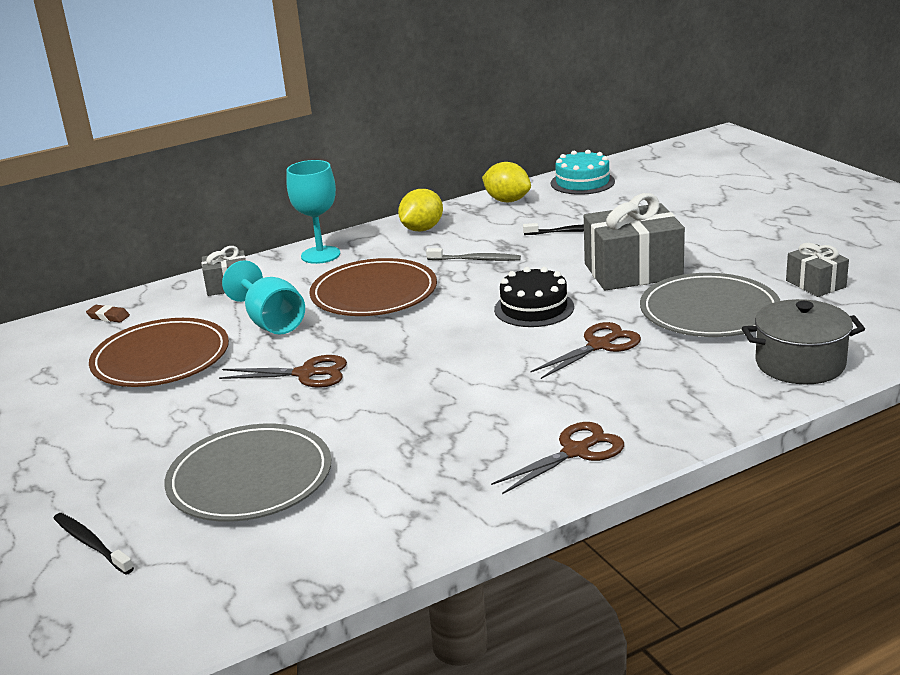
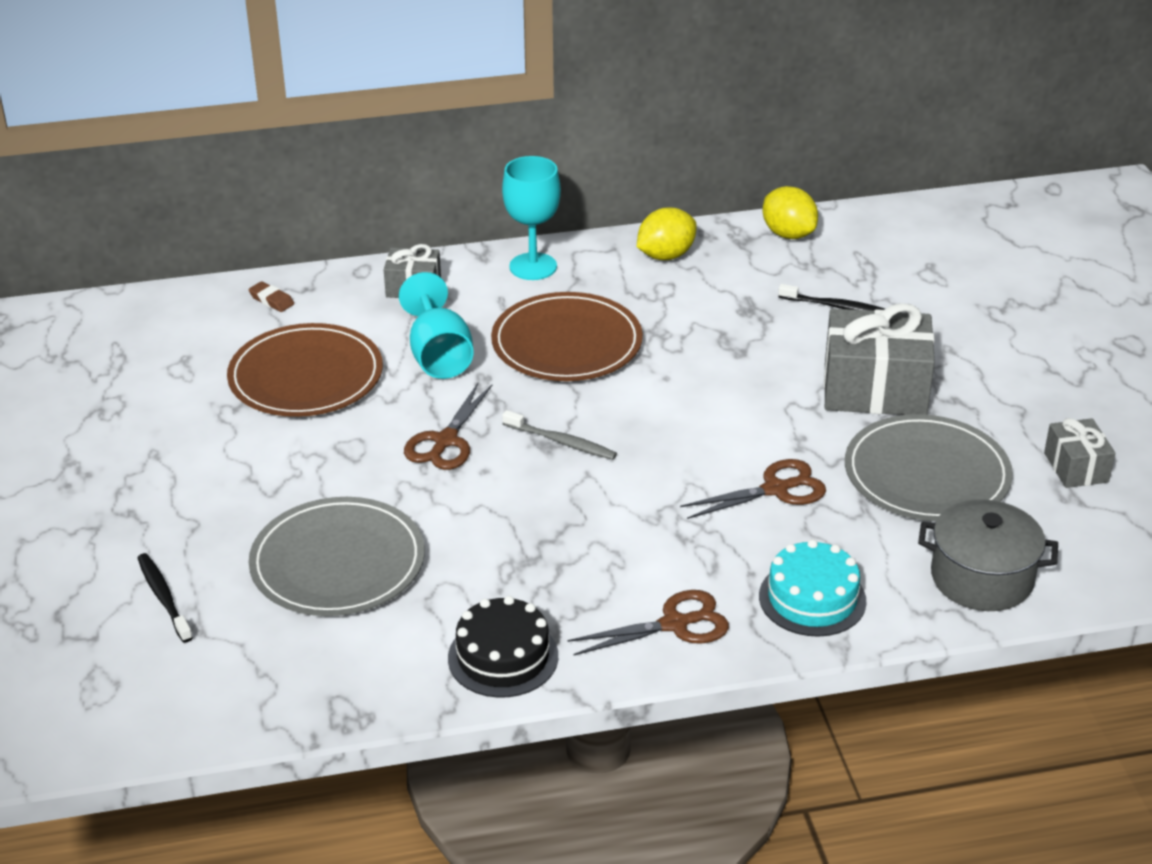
camera: 15 degrees right, 10 degrees up
(305, 374) = (446, 441): brown scissors -> brown scissors turned 90 degrees clockwise
(476, 260) = (704, 322): grey toothbrush -> grey toothbrush (562, 442)
(534, 308) = (732, 414): black cake -> black cake (503, 657)
(582, 182) = (895, 226): turquoise cake -> turquoise cake (812, 598)

